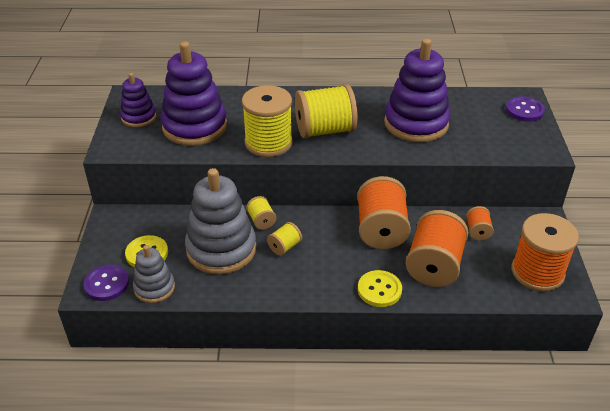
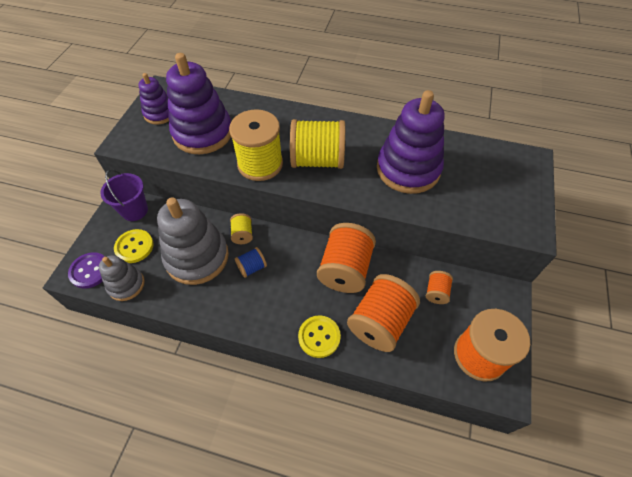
camera: 15 degrees right, 15 degrees up
(131, 221) = (134, 210): none -> purple bucket
(284, 247) = (252, 267): yellow spool -> blue spool
(524, 110) = (524, 175): purple button -> none

